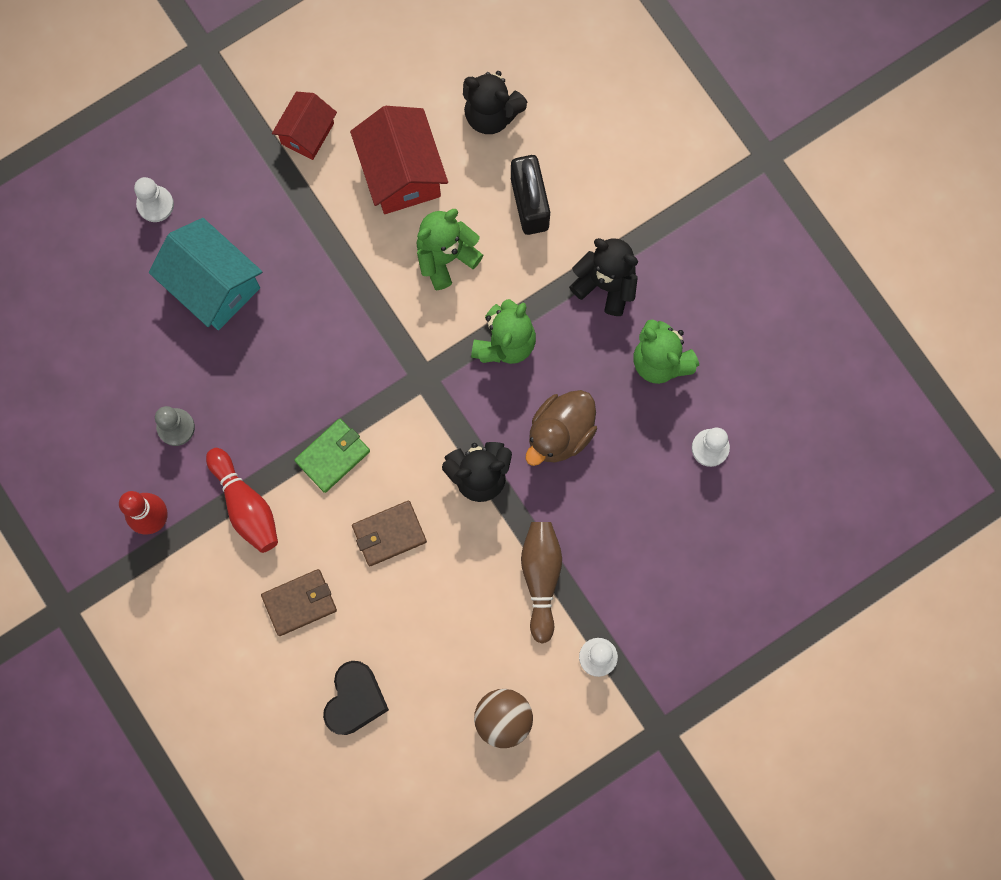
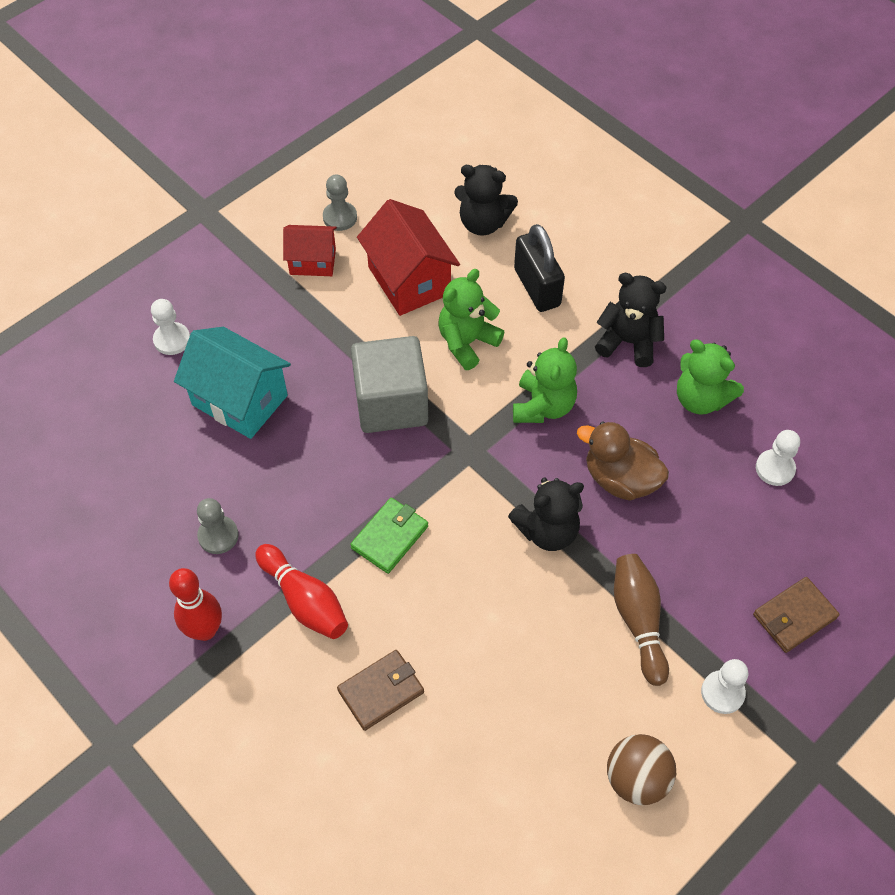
camera: 10 degrees left, 20 degrees down
(307, 133) = (312, 262): red house -> red house turned 75 degrees clockwise
(344, 81) = (340, 217): none -> grey pawn
(355, 699) = (463, 787): black heart -> none
(358, 313) = (391, 403): none -> grey cube
(389, 534) = (465, 604): brown wallet -> brown wallet (794, 616)
(560, 433) = (620, 479): brown duck -> brown duck turned 90 degrees clockwise

